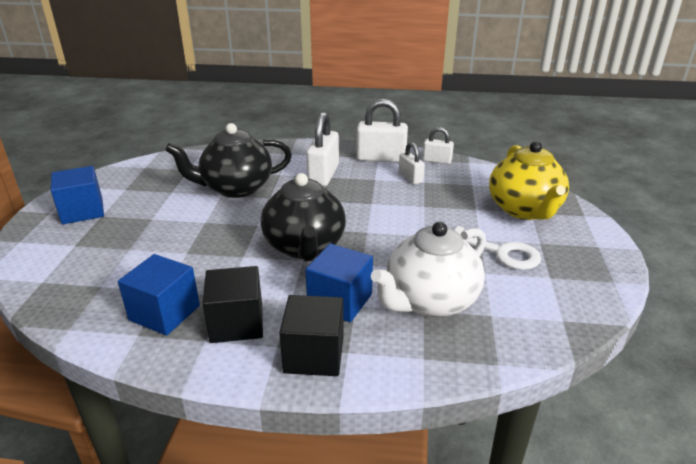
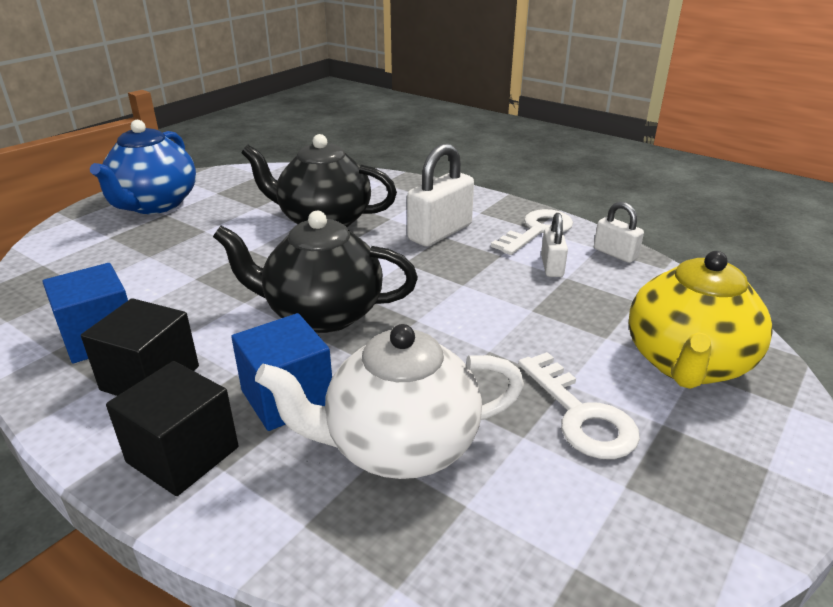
camera: 30 degrees right, 0 degrees up
(82, 211) = (154, 205): blue cube -> blue teapot
(305, 247) = (322, 314): black teapot -> black teapot turned 75 degrees clockwise
(381, 158) = (537, 231): white padlock -> white key

